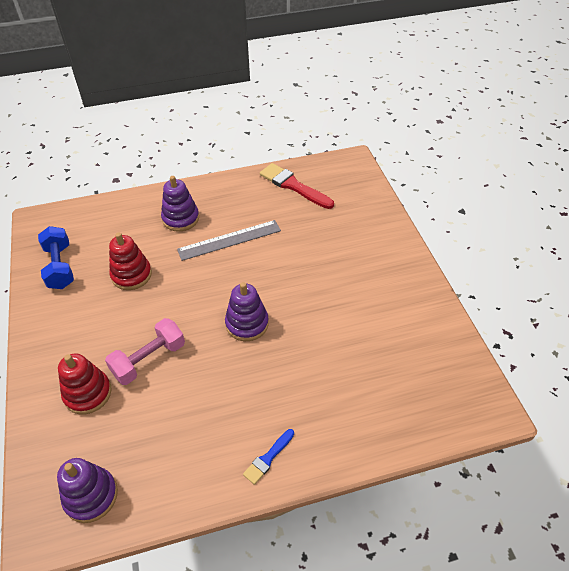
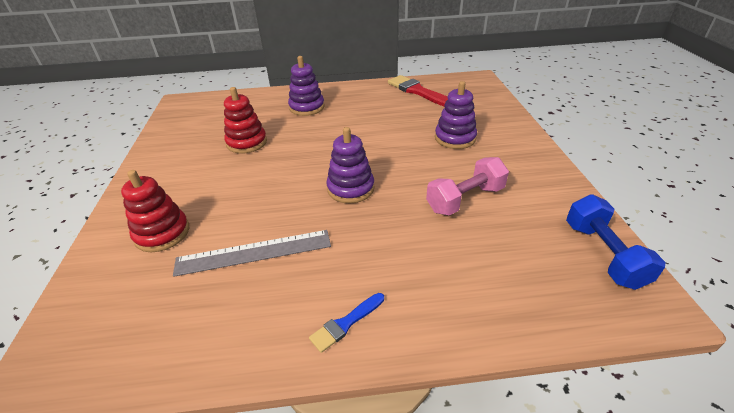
camera: 10 degrees right, 10 degrees down
(60, 267) = (184, 133): blue dumbbell -> blue dumbbell (603, 254)
(91, 496) = (117, 338): purple stacking toy -> purple stacking toy (455, 138)
(149, 359) = (238, 210): pink dumbbell -> pink dumbbell (465, 199)
(229, 240) = (349, 124): grey ruler -> grey ruler (254, 252)

